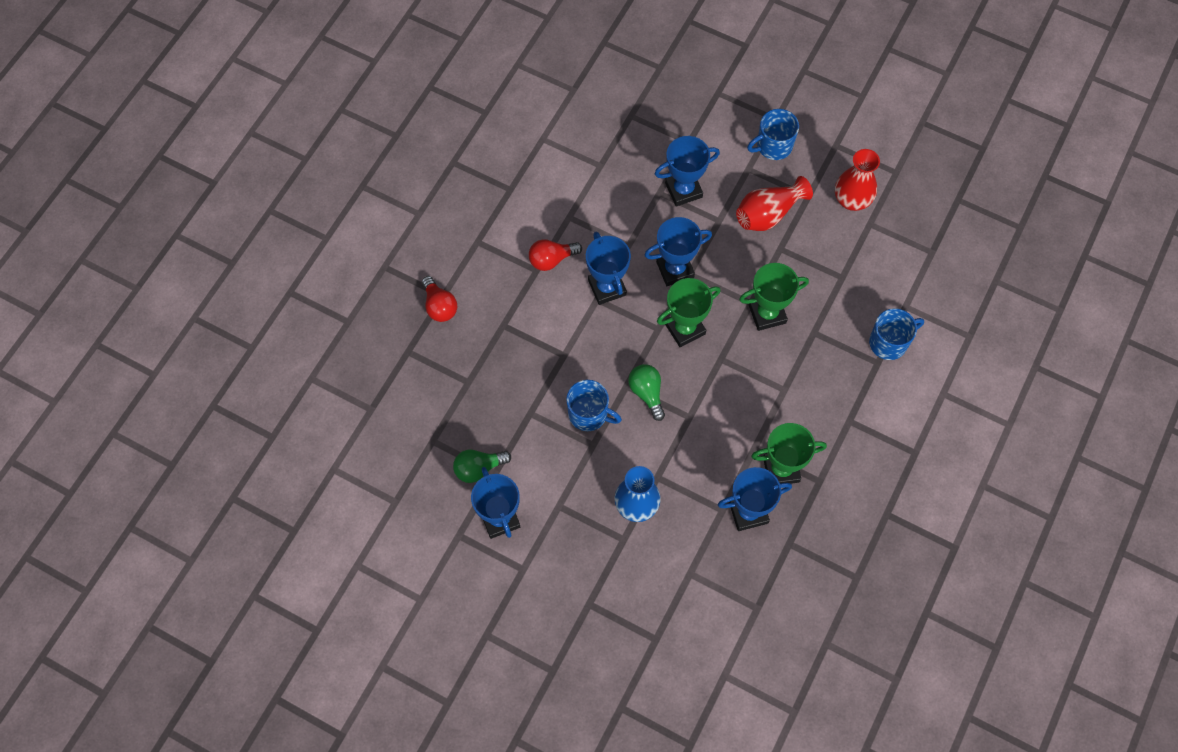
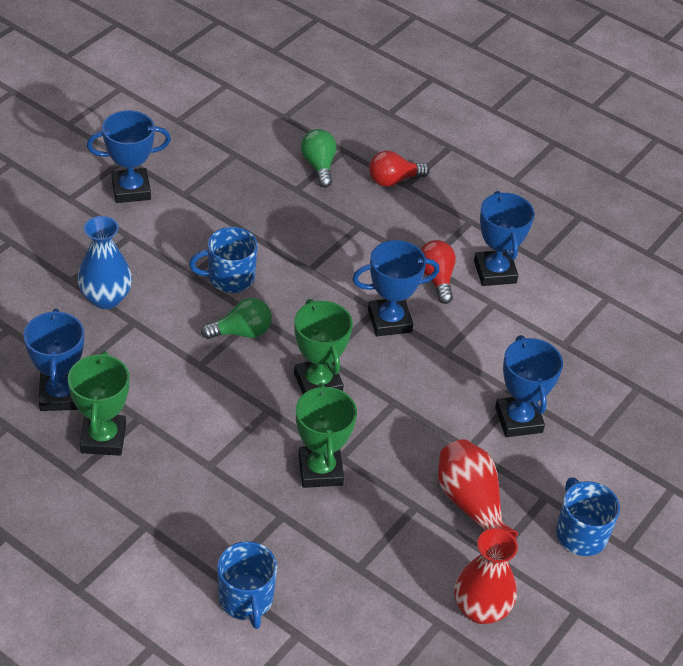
camera: 95 degrees right, 20 degrees down
(478, 468) = (193, 182): green light bulb -> green light bulb (319, 166)
(589, 414) = (229, 278): blue mug -> blue mug turned 45 degrees clockwise
(675, 269) = (403, 389): blue trophy -> blue trophy (495, 272)

